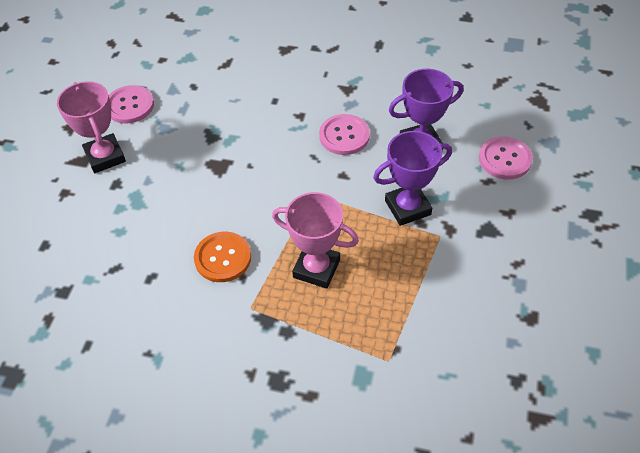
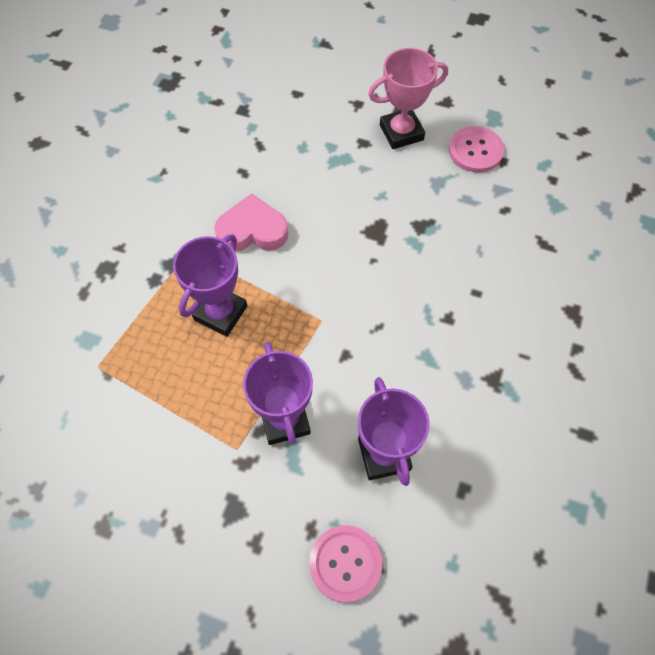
camera: 95 degrees right, 10 degrees up
(223, 258) = (252, 230): orange button -> pink heart
(316, 268) = (220, 313): pink trophy -> purple trophy
(344, 136) = (409, 364): pink button -> none

